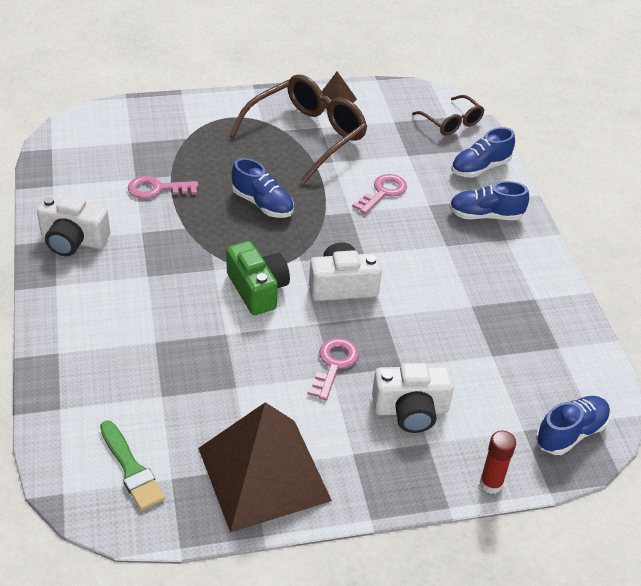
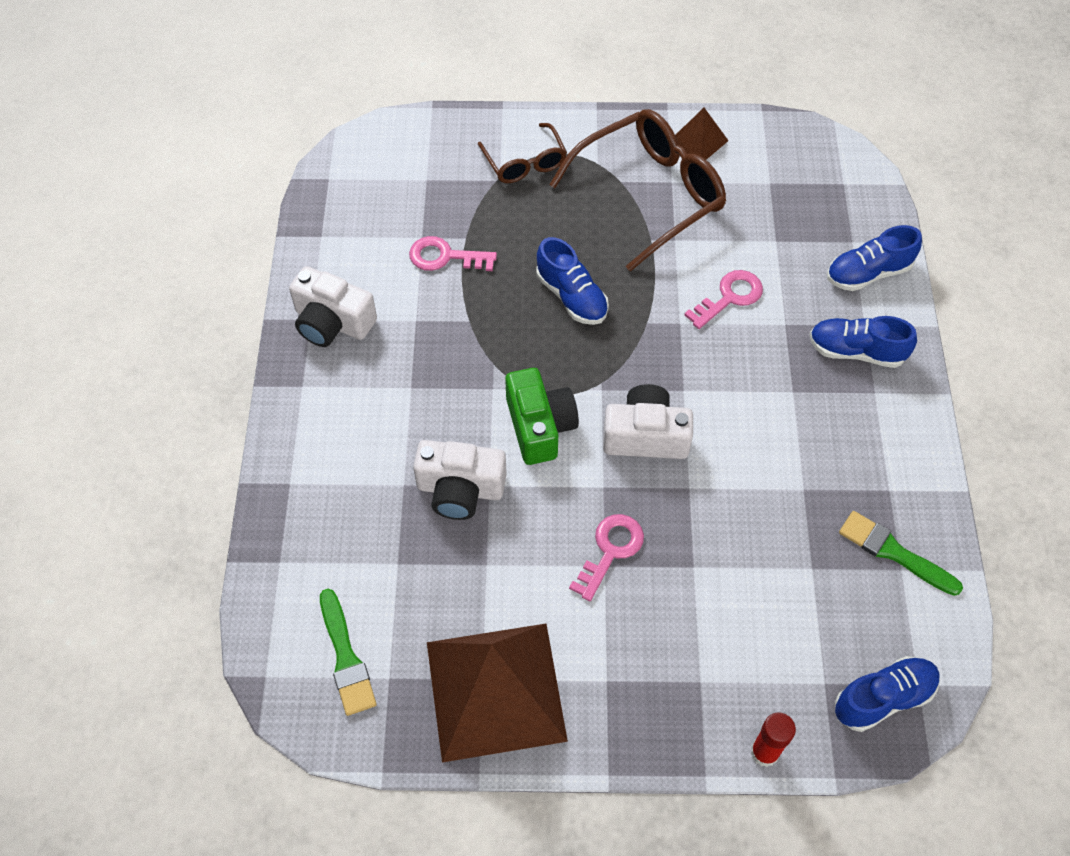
camera: 15 degrees right, 15 degrees up
(410, 410) = (690, 631): white camera -> white camera (460, 489)
(451, 122) = (847, 193): brown glasses -> brown glasses (524, 162)
(550, 337) = (893, 552): none -> green brush

